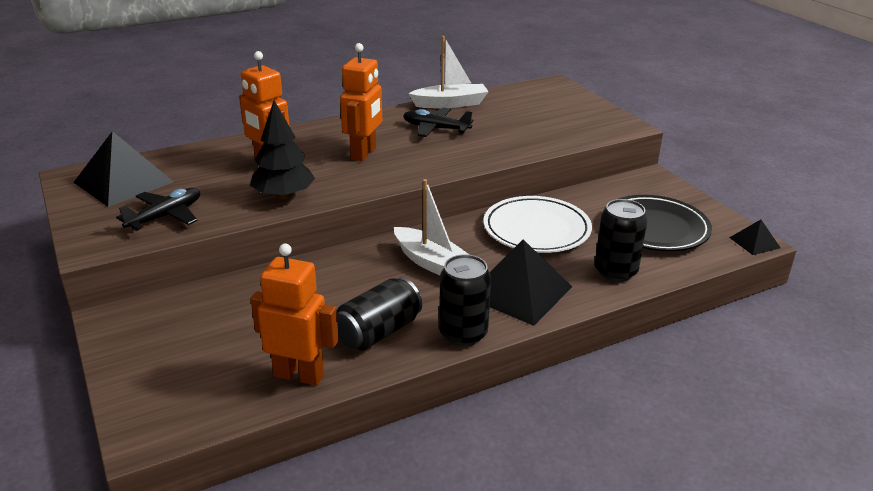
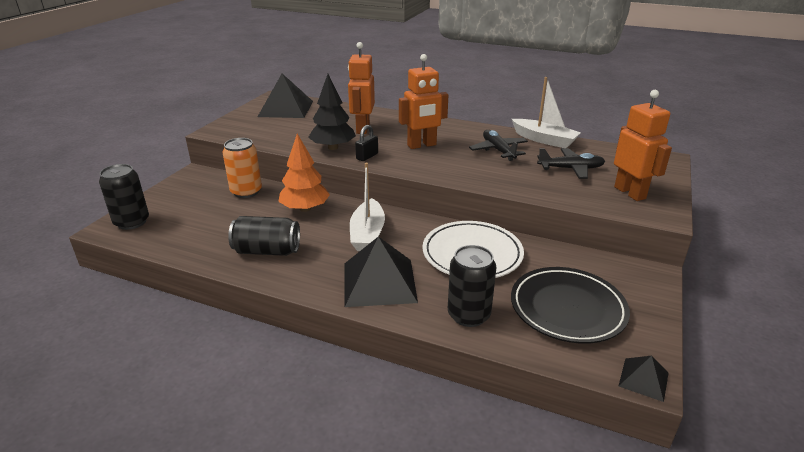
camera: 50 degrees right, 0 degrees up
(166, 216) = (266, 132): black plane -> black plane (571, 169)
(227, 299) = (246, 192): none -> orange can
(299, 375) = (197, 246): orange robot -> orange robot (630, 193)
(329, 277) = (305, 208): none -> orange tree
(338, 187) = (367, 156): none -> black padlock
(463, 334) = (300, 282): black can -> black can (132, 222)

